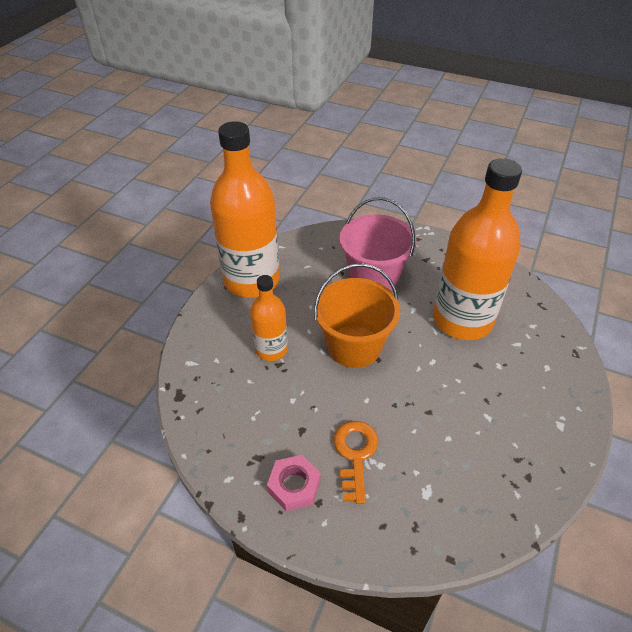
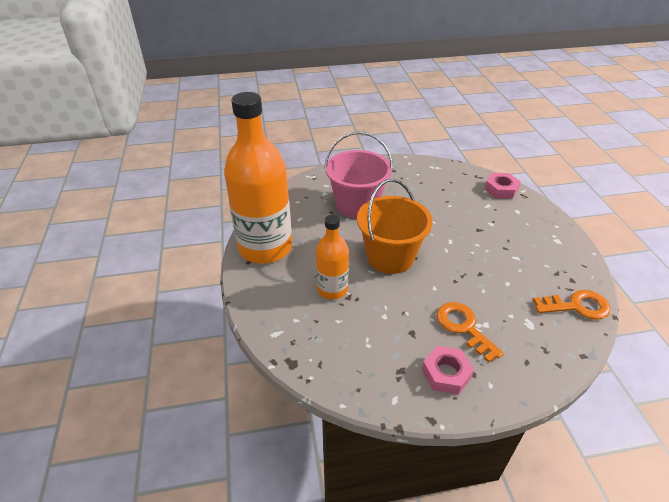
camera: 35 degrees left, 5 degrees down
(462, 320) = (442, 206): orange bottle -> none
(501, 507) = (577, 306): none -> orange key
(553, 333) = (501, 189): none -> pink nut

